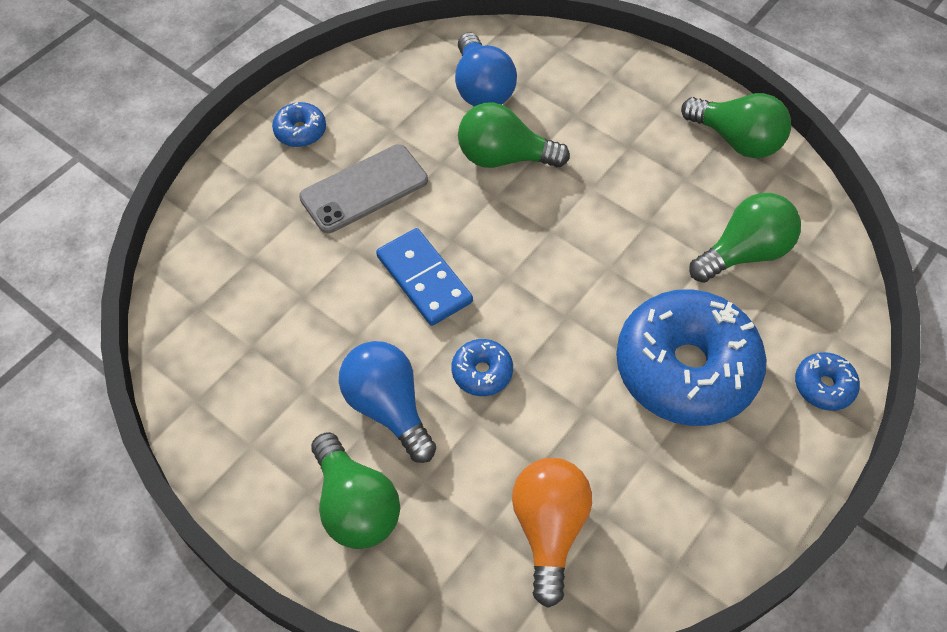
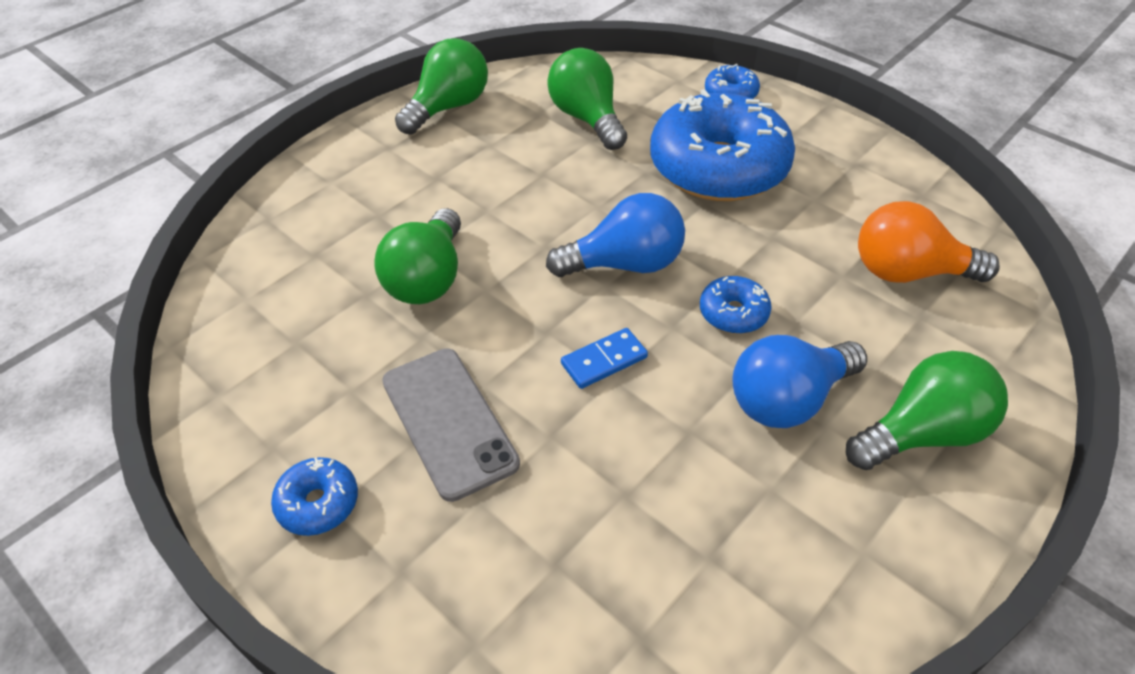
camera: 85 degrees left, 10 degrees down
(424, 279) = (604, 360): blue domino -> blue domino, size x0.62
(481, 88) = (307, 293): blue light bulb -> blue light bulb (625, 264)

